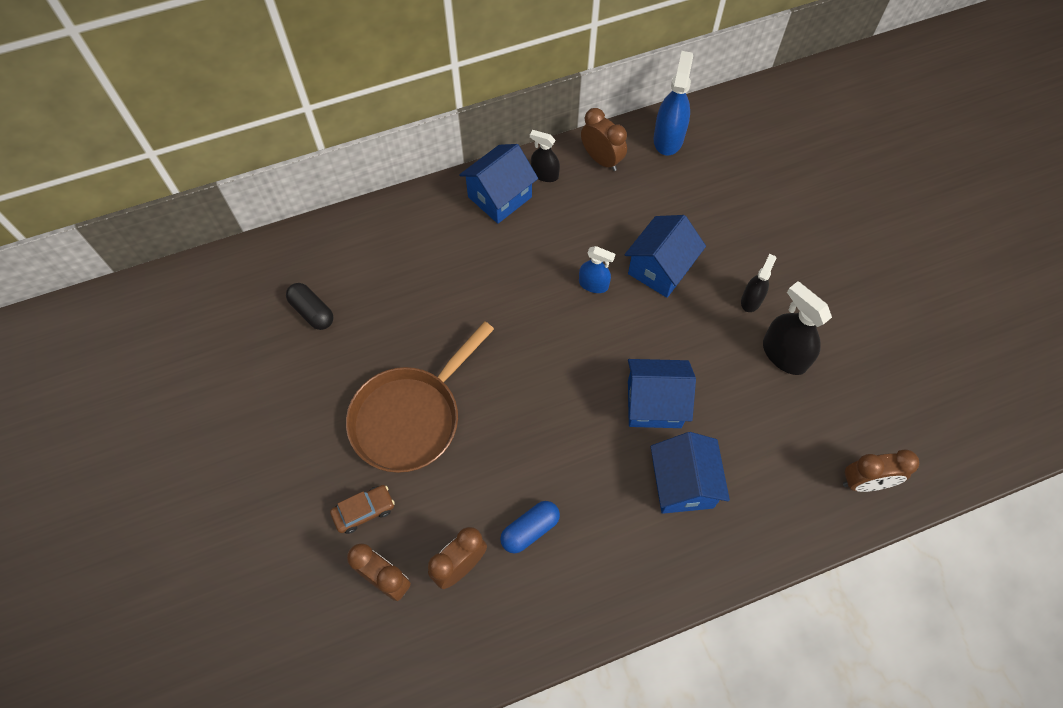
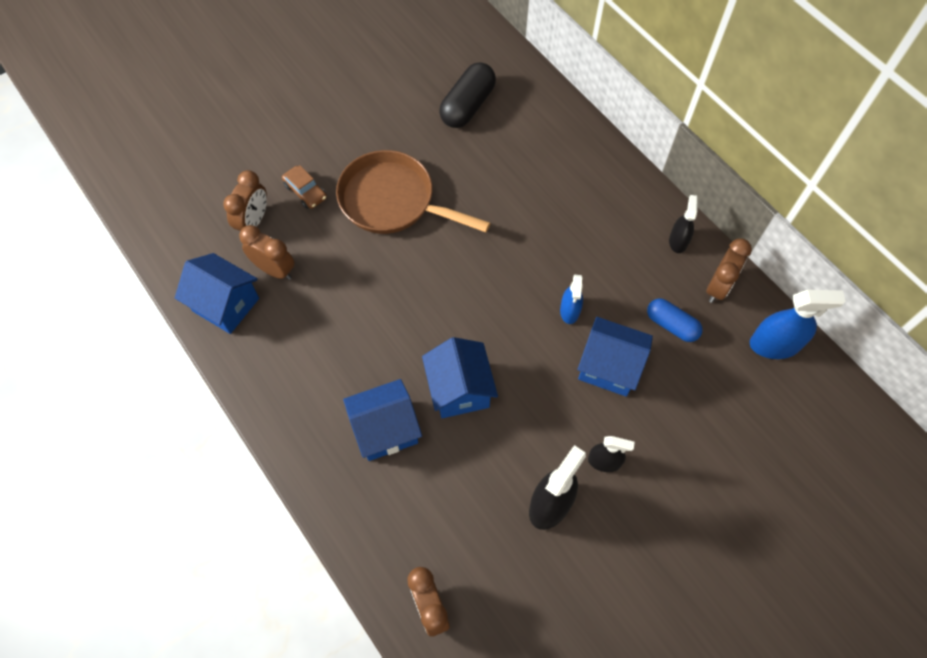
camera: 75 degrees right, 0 degrees up
(312, 312) = (467, 106): black capsule -> black capsule, size x1.52
(499, 197) = (636, 210): blue house -> blue house (225, 304)
(530, 530) = (315, 313): blue capsule -> blue capsule (671, 325)

